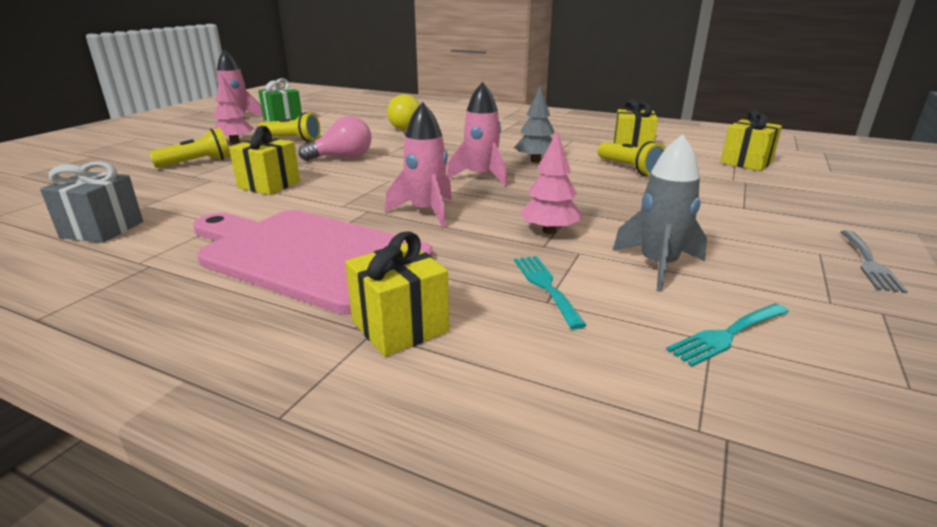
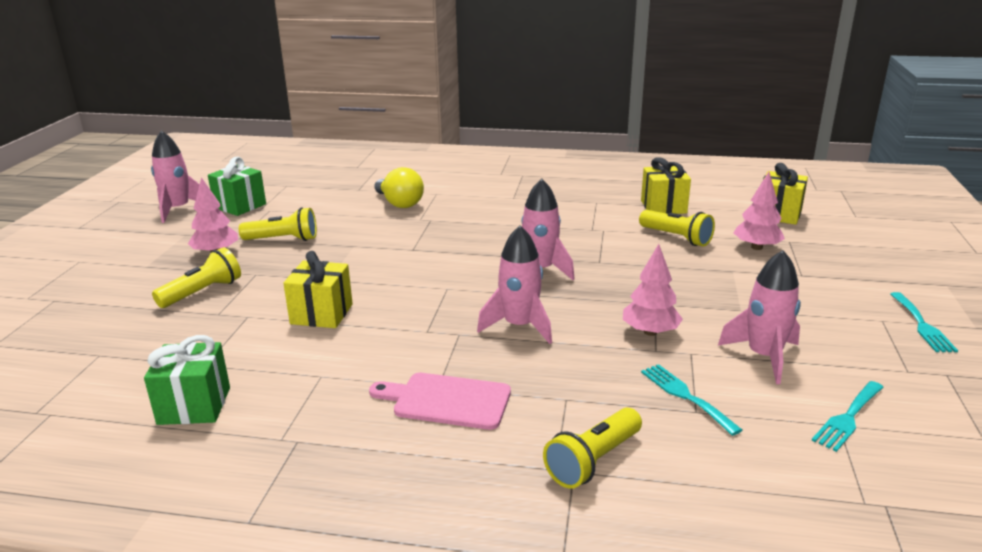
camera: 15 degrees left, 0 degrees up
(102, 229) = (194, 406): grey gift -> green gift
(307, 256) = (447, 401): pink cutting board -> pink cutting board, size x0.52
(343, 158) = (369, 261): pink light bulb -> none
(400, 326) = (593, 461): yellow gift -> yellow flashlight
(535, 161) = (579, 238): grey tree -> none
(658, 266) = (764, 357): grey rocket -> pink rocket
(707, 183) = (756, 247): none -> pink tree
(869, 263) = (922, 325): grey fork -> turquoise fork

